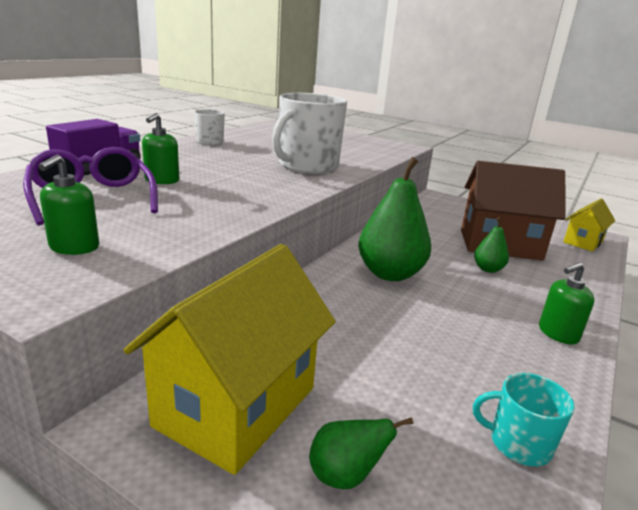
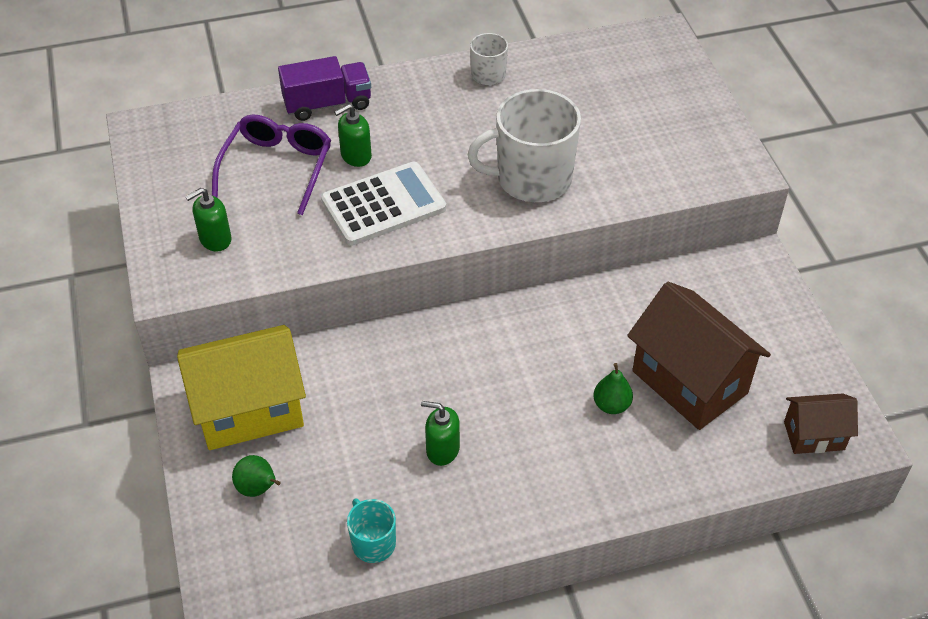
camera: 45 degrees right, 25 degrees up
(222, 194) = (383, 204): none -> white calculator
(390, 274) = (501, 356): green pear -> none
(558, 333) = (547, 504): green soap dispenser -> green soap dispenser (442, 449)
(583, 242) = (814, 435): yellow house -> brown house

